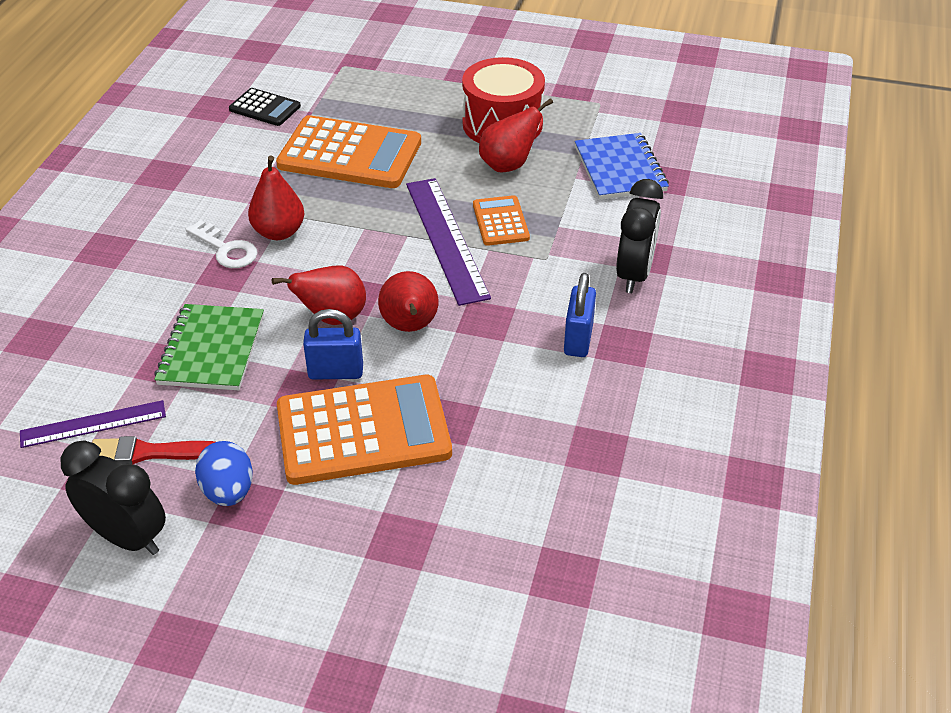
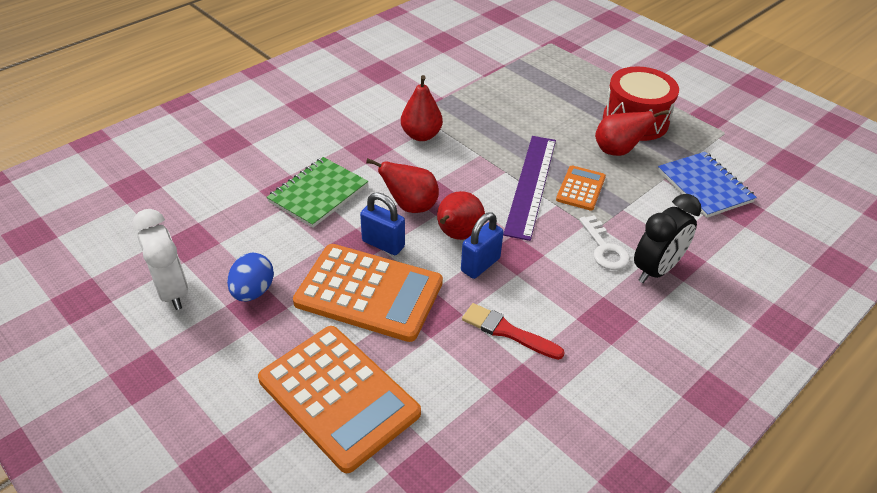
camera: 30 degrees right, 0 degrees up
(93, 424) = (212, 209): purple ruler -> none
(127, 537) = (172, 291): black clock -> white clock
(149, 452) = (228, 242): red brush -> red brush (507, 331)
(226, 249) = (379, 133): white key -> white key (604, 248)
(265, 108) = (476, 52): black calculator -> none
(350, 154) = (509, 102): orange calculator -> orange calculator (338, 396)
(578, 340) = (573, 299): blue padlock -> blue padlock (480, 265)
(620, 169) = (704, 186): blue notebook -> blue notebook turned 45 degrees counterclockwise

